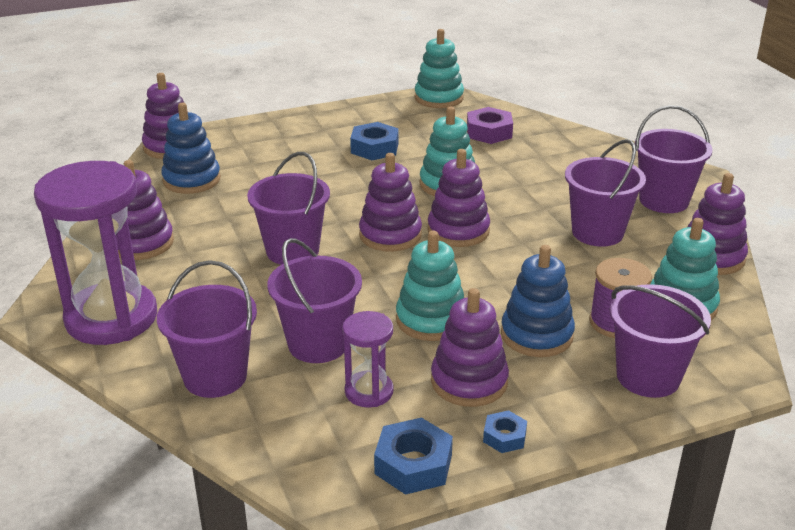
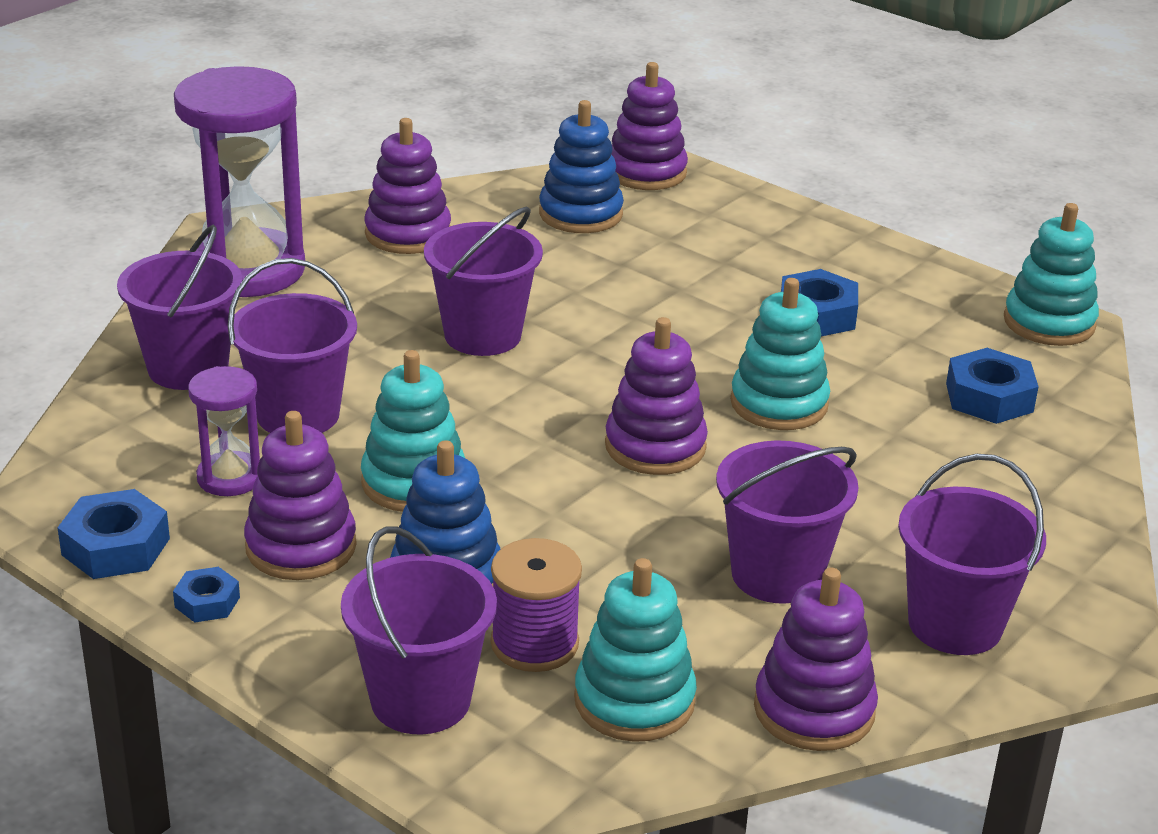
camera: 60 degrees right, 0 degrees up
(390, 235) = (590, 395): purple stacking toy -> none
(489, 132) = (989, 397): purple nut -> blue nut

